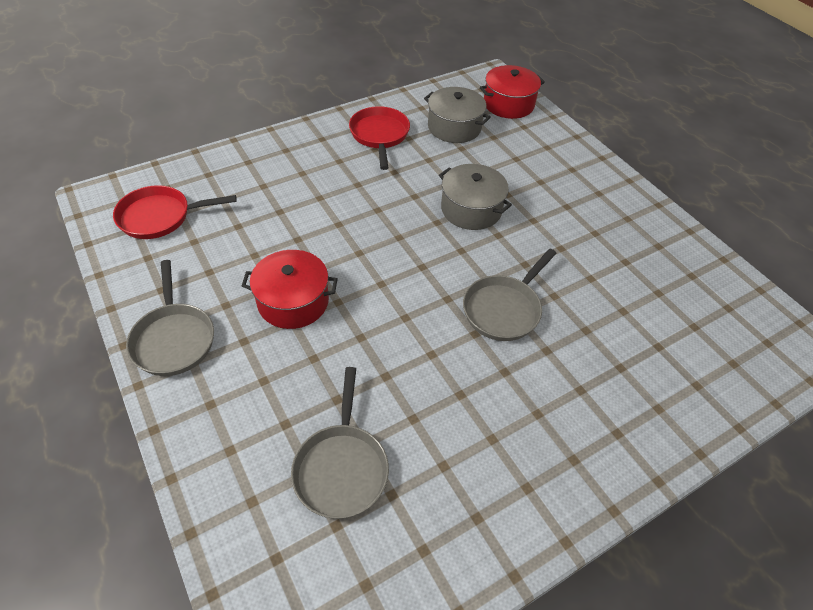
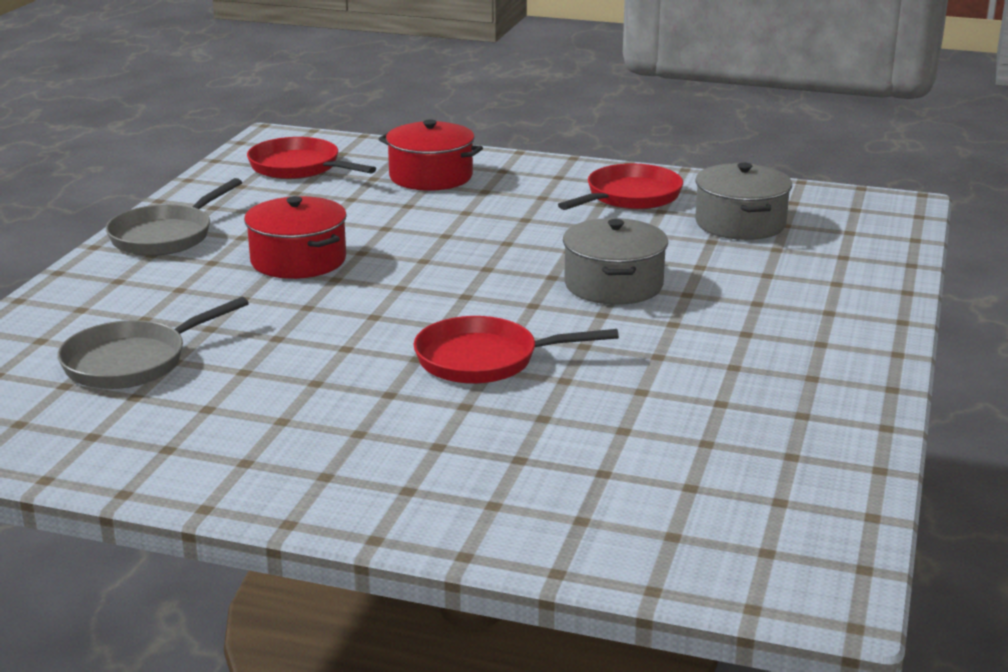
camera: 50 degrees right, 25 degrees down
(504, 309) = (484, 360): grey pan -> red pan
(508, 104) = (865, 233): red pot -> red pot (431, 176)

